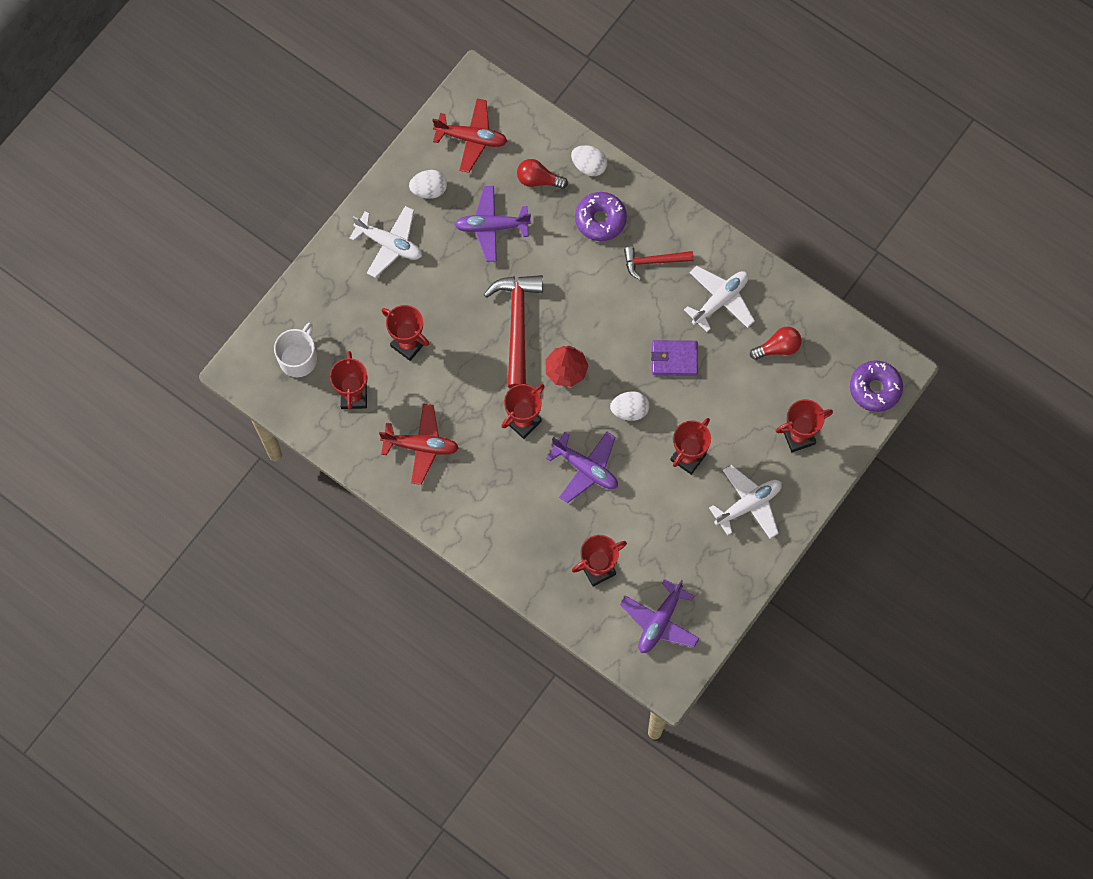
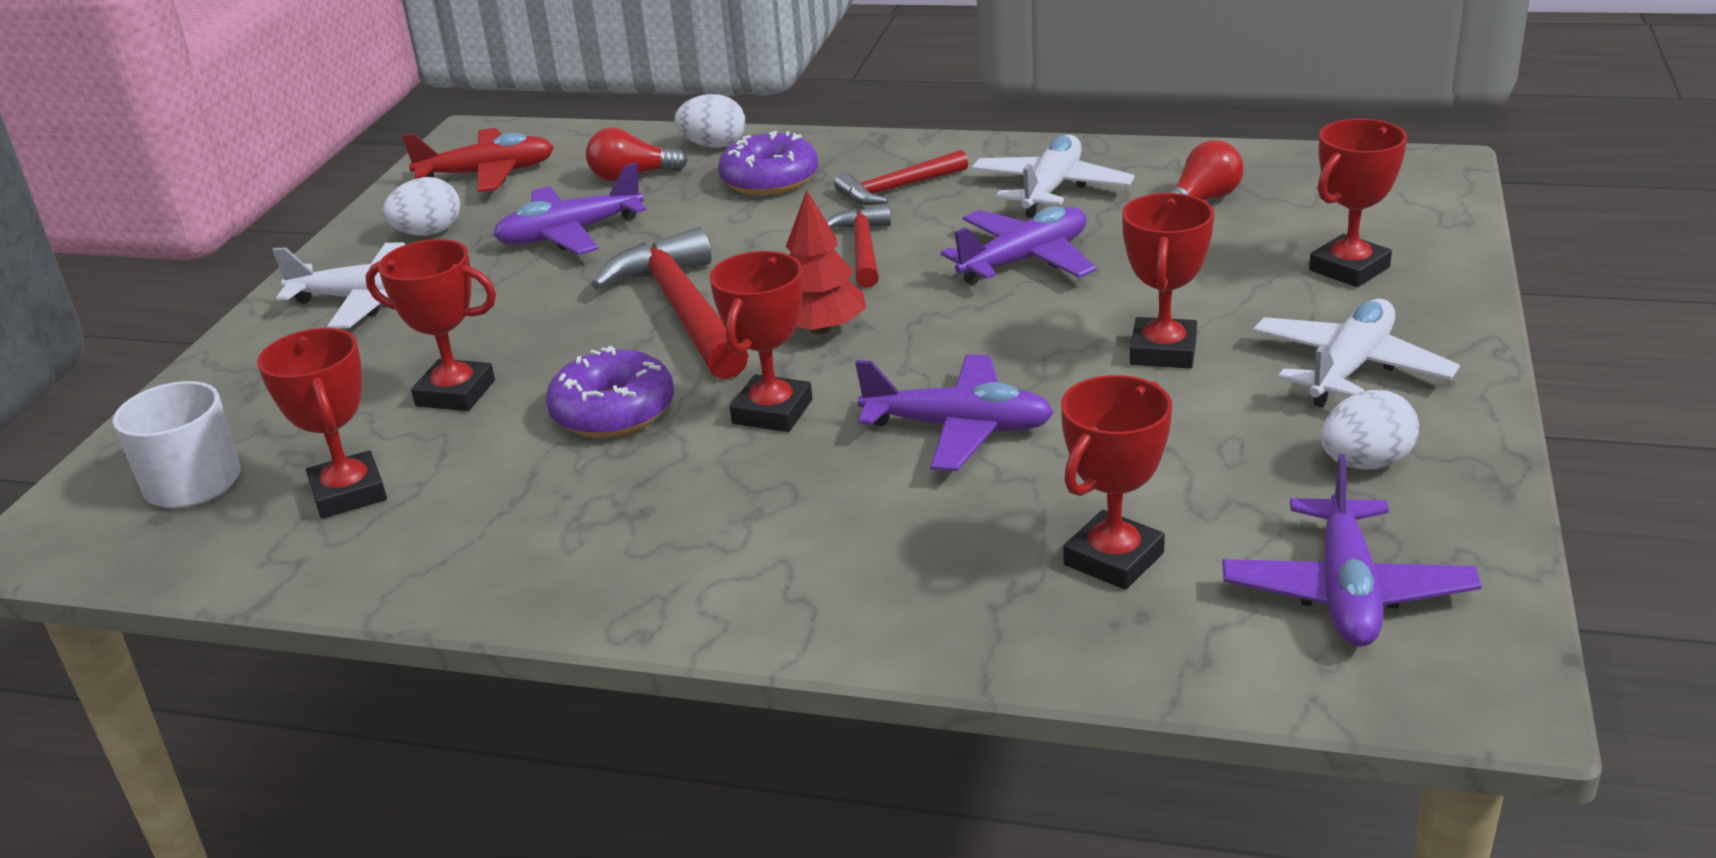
camera: 20 degrees left, 40 degrees down
(421, 446) = (547, 513): red plane -> none
(612, 311) = (863, 249): none -> red hammer
(629, 410) = (990, 335): white egg -> white egg (1365, 463)
(674, 359) = (1025, 260): purple wallet -> purple plane
(875, 389) = (1418, 189): purple donut -> purple donut (613, 411)

